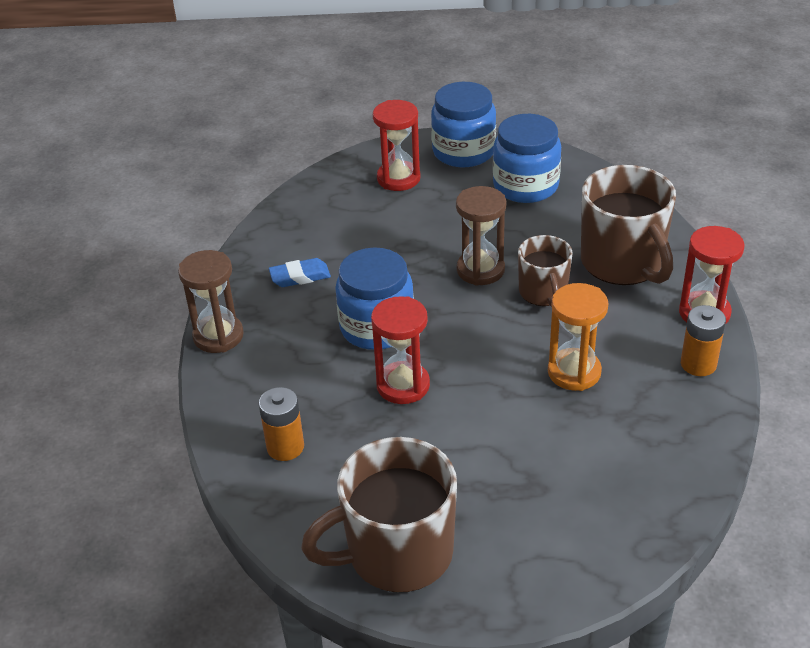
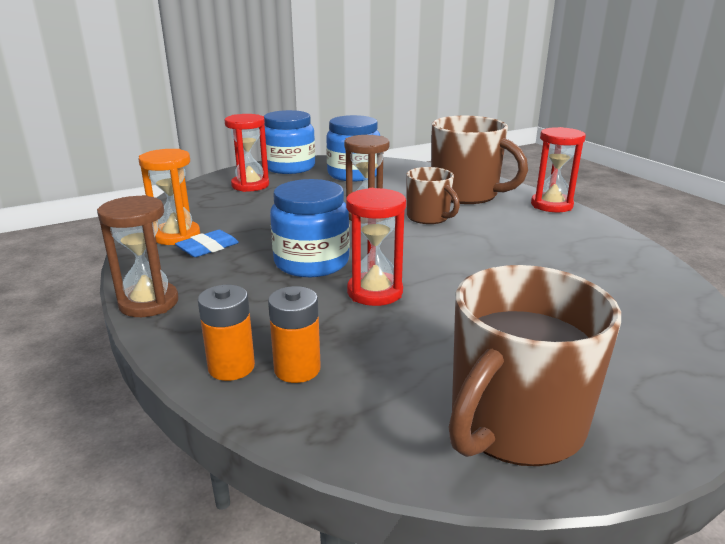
camera: 30 degrees left, 15 degrees down
(574, 372) = (506, 251): orange hourglass -> orange hourglass (176, 236)
(698, 364) = (585, 228): orange battery -> orange battery (231, 367)

